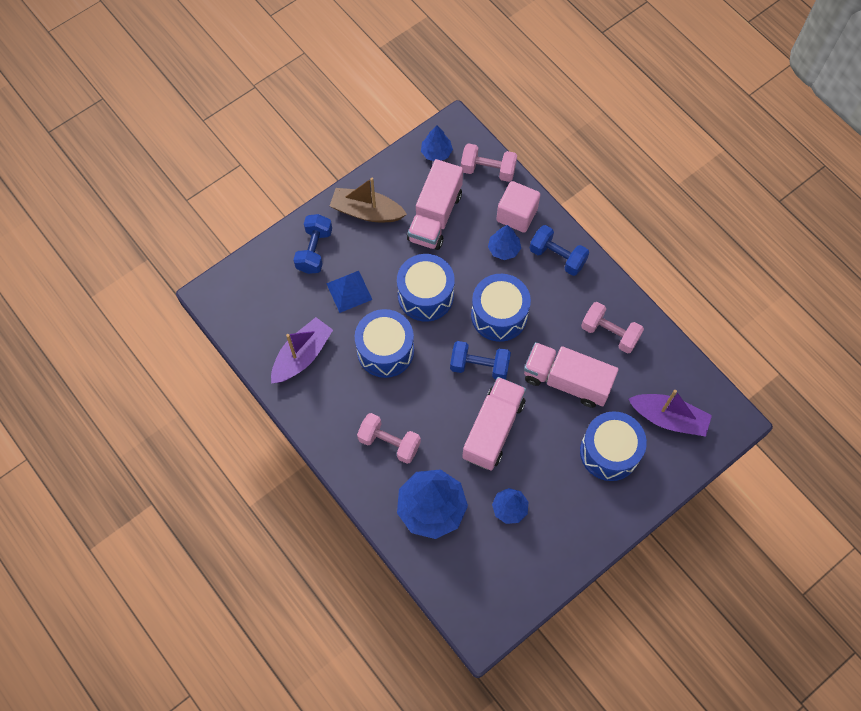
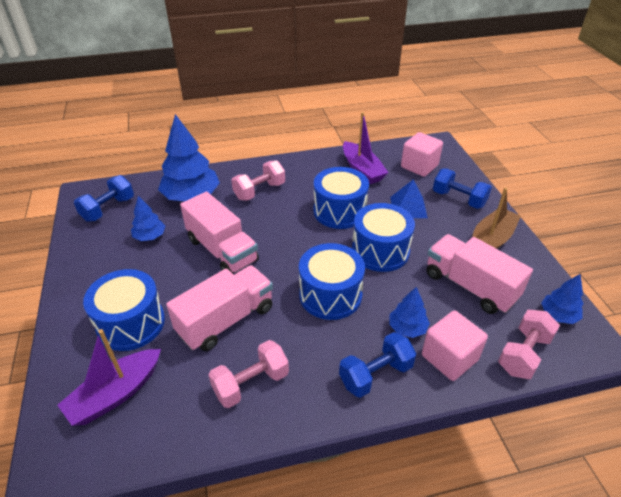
camera: 115 degrees right, 25 degrees down
(270, 301) = (419, 166): none -> pink cube
(479, 366) = (287, 262): blue dumbbell -> blue dumbbell (108, 209)

